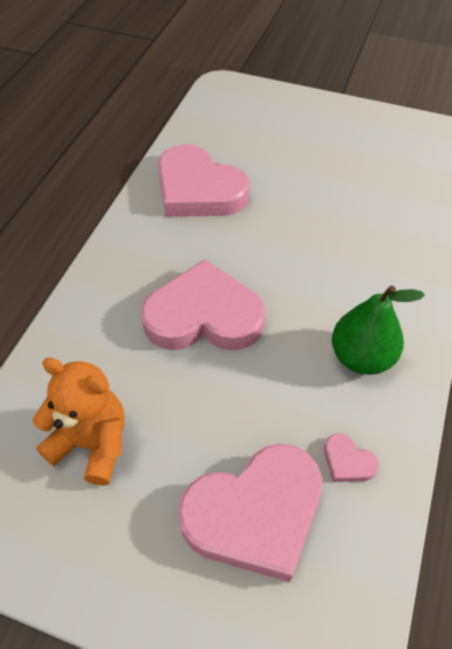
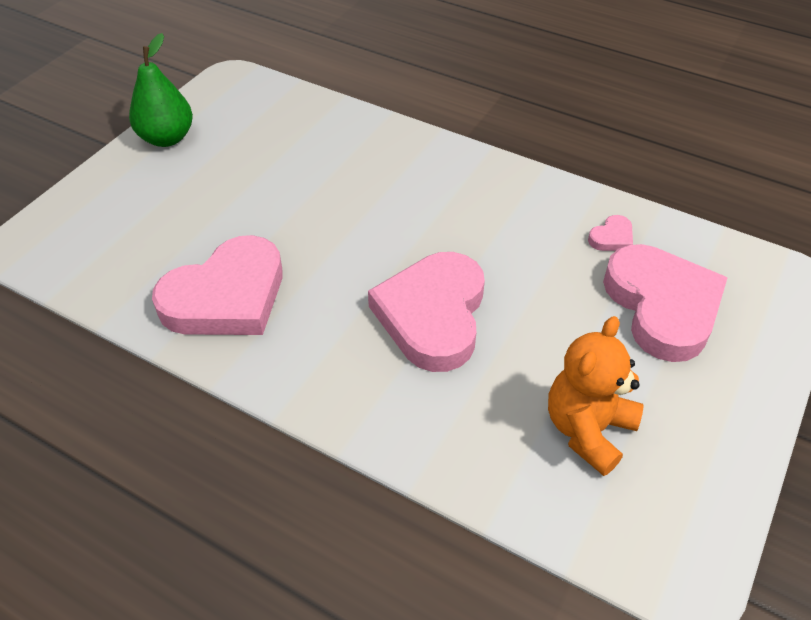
camera: 80 degrees left, 5 degrees down
(361, 357) = (504, 207): green pear -> green pear (167, 138)

